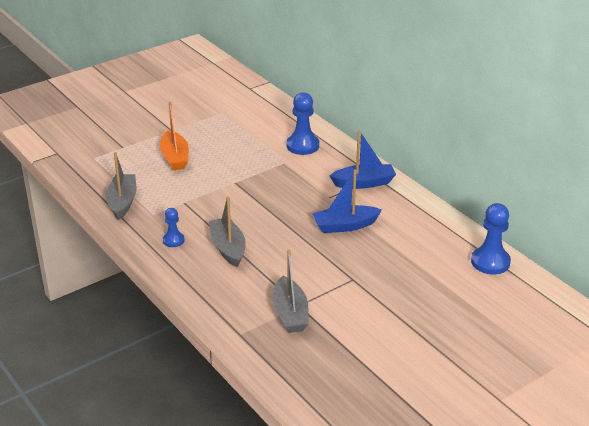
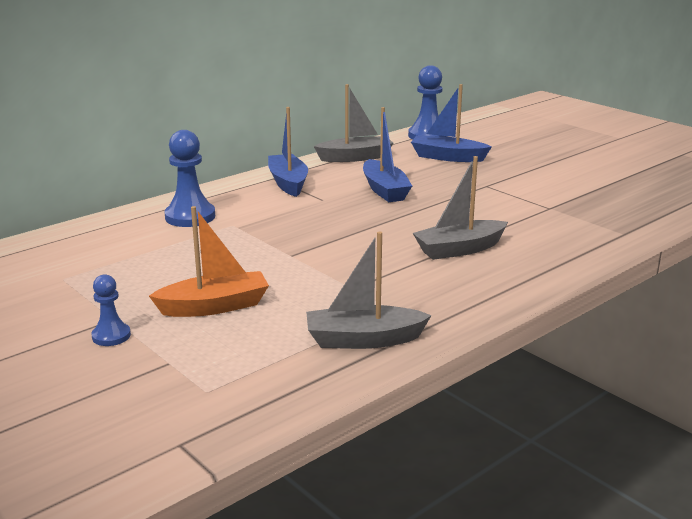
camera: 95 degrees left, 10 degrees down
(173, 240) = (457, 287): blue pawn -> blue pawn (111, 336)
(290, 313) = (568, 211): grey boat -> grey boat (355, 157)
(426, 267) = (447, 157): none -> blue boat

